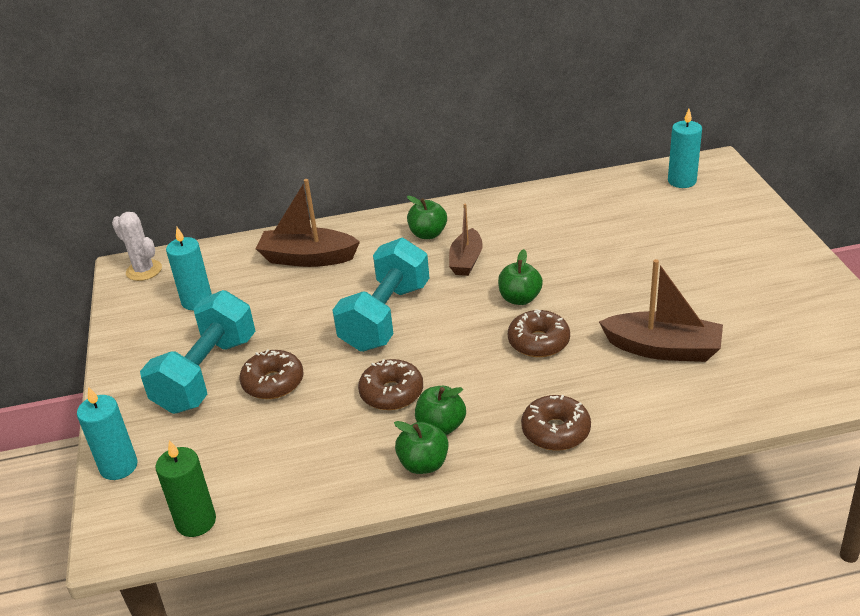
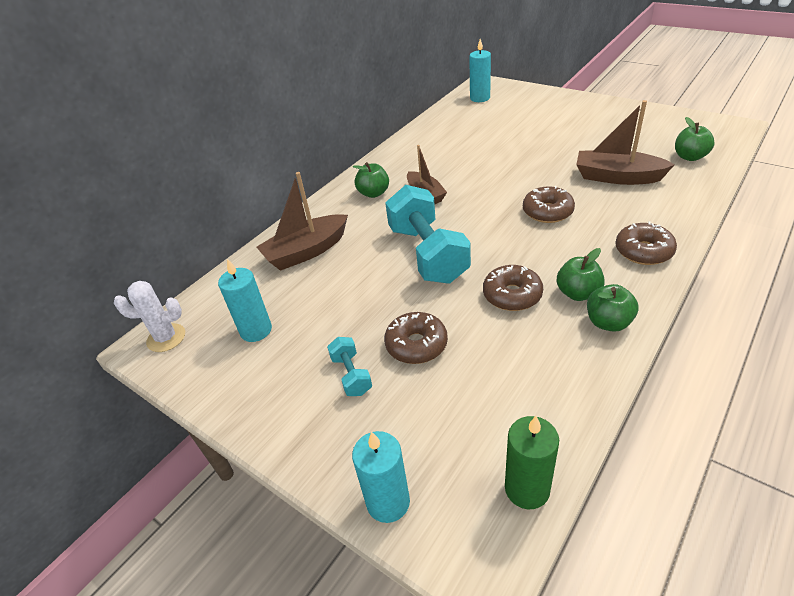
camera: 40 degrees left, 5 degrees up
(207, 374) = (351, 375): turquoise dumbbell -> turquoise dumbbell, size x0.46
(520, 299) = (495, 196): green apple -> green apple (689, 157)
(663, 349) = (617, 177): brown boat -> brown boat turned 135 degrees counterclockwise

